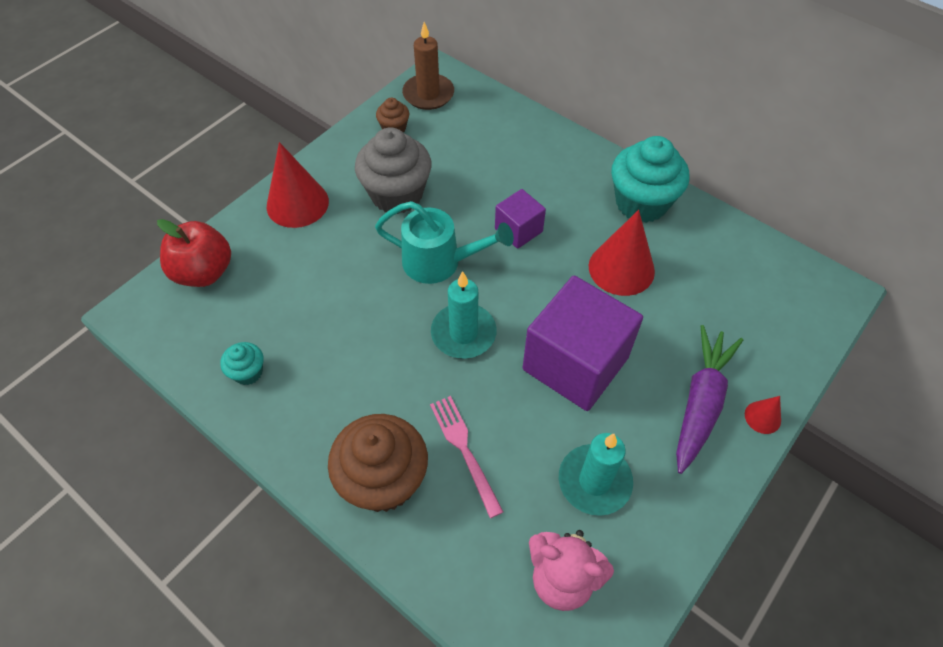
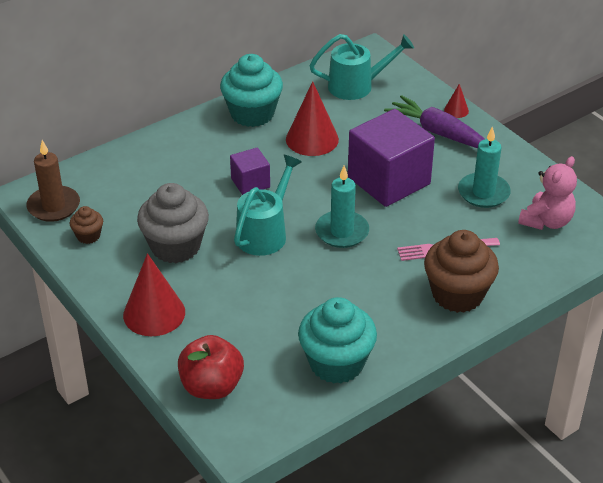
camera: 75 degrees left, 15 degrees down
(248, 372) = (336, 363): turquoise cupcake -> turquoise cupcake, size x2.08
(753, 292) = (357, 86): none -> turquoise watering can

